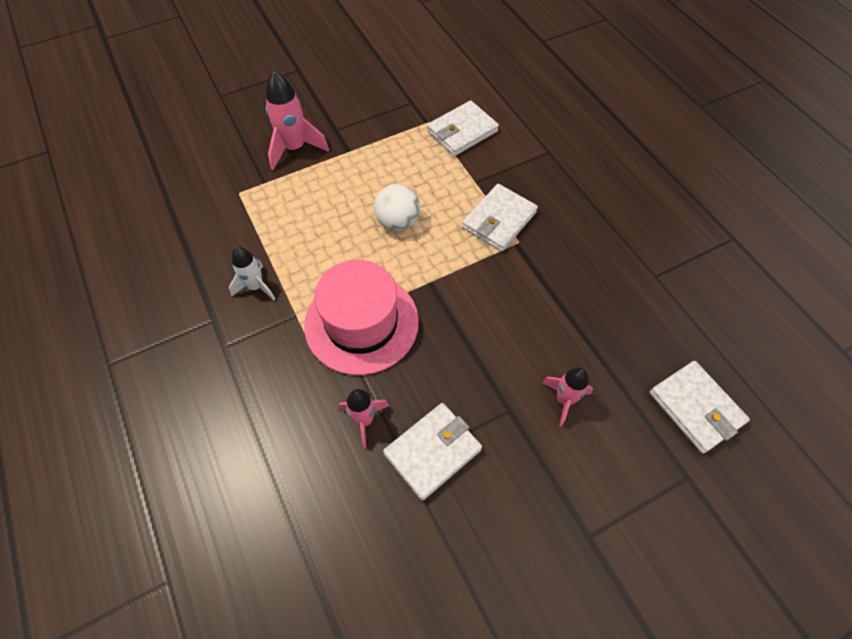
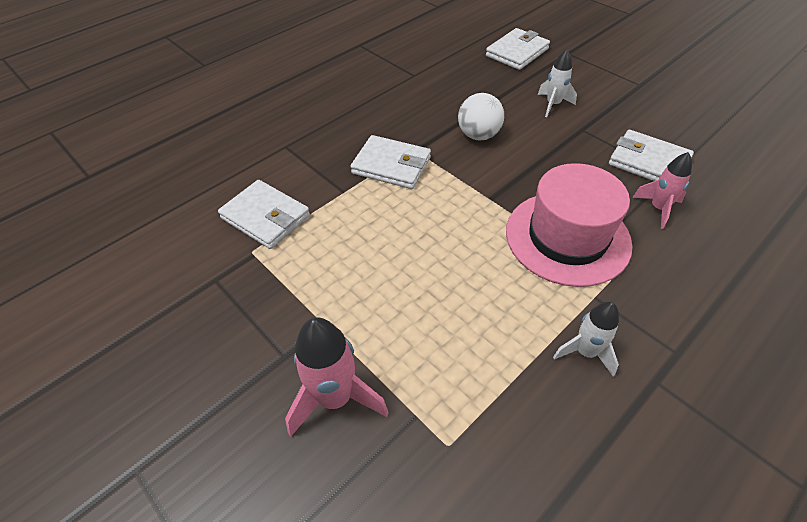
camera: 105 degrees left, 10 degrees down
(398, 222) = (426, 242): white ball -> white ball (478, 135)
(564, 400) = (553, 105): pink rocket -> white rocket

